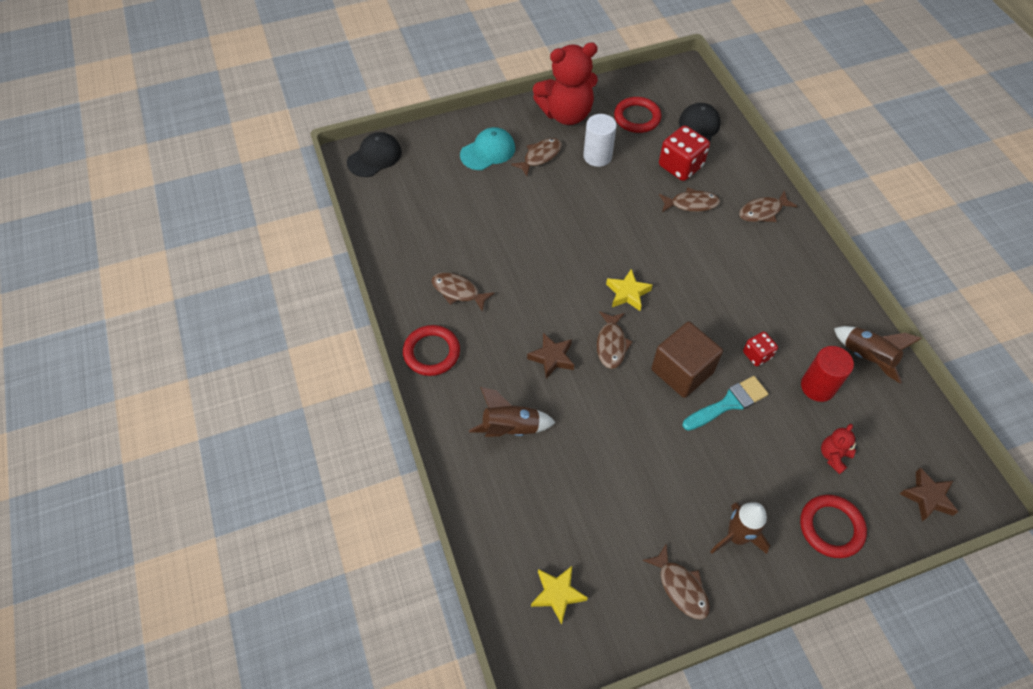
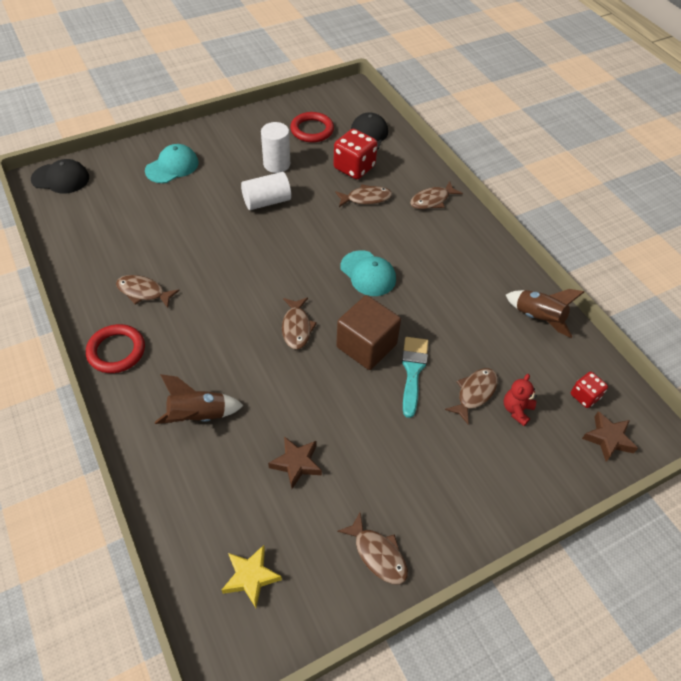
camera: 10 degrees left, 5 degrees down
(374, 157) = (61, 178): black cap -> black cap turned 60 degrees clockwise
(540, 156) = (222, 168): brown fish -> brown fish (474, 393)
(552, 358) = (238, 345): brown star -> brown star (296, 463)
(566, 114) = (246, 131): red teddy bear -> none
(585, 199) = (267, 201): none -> white cylinder
(627, 293) = (310, 280): yellow star -> none
(688, 291) = (368, 273): none -> turquoise cap
(728, 403) = (413, 371): turquoise brush -> turquoise brush turned 45 degrees counterclockwise
(736, 536) = (430, 497): brown rocket -> none
(757, 355) = (436, 325): red dice -> red dice (584, 396)
(817, 386) = (496, 348): red cylinder -> none
(831, 527) = (521, 477): red ring -> none

